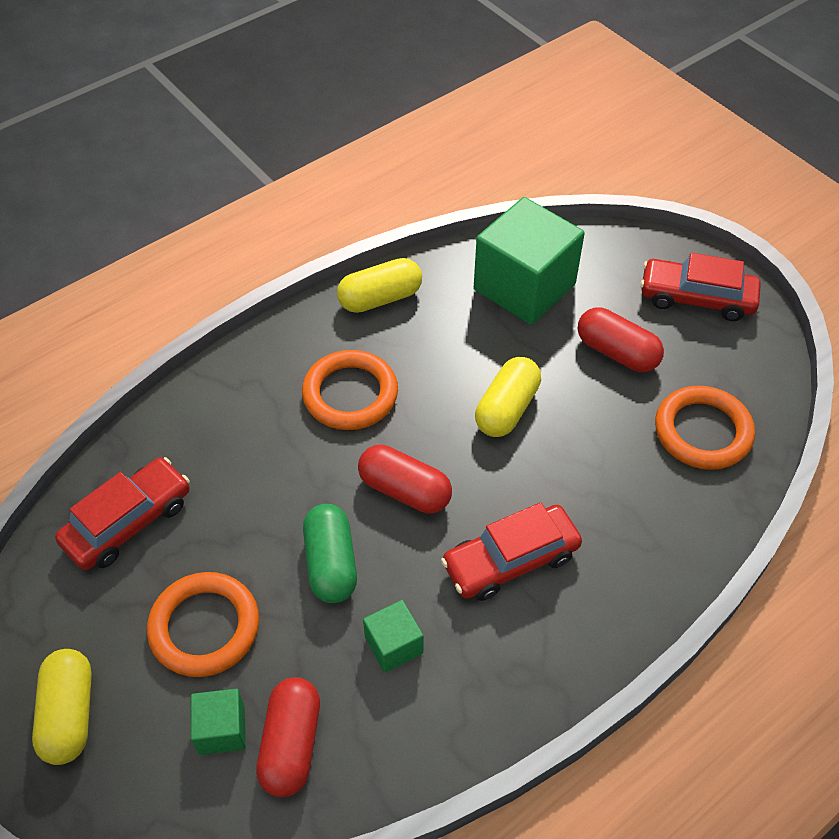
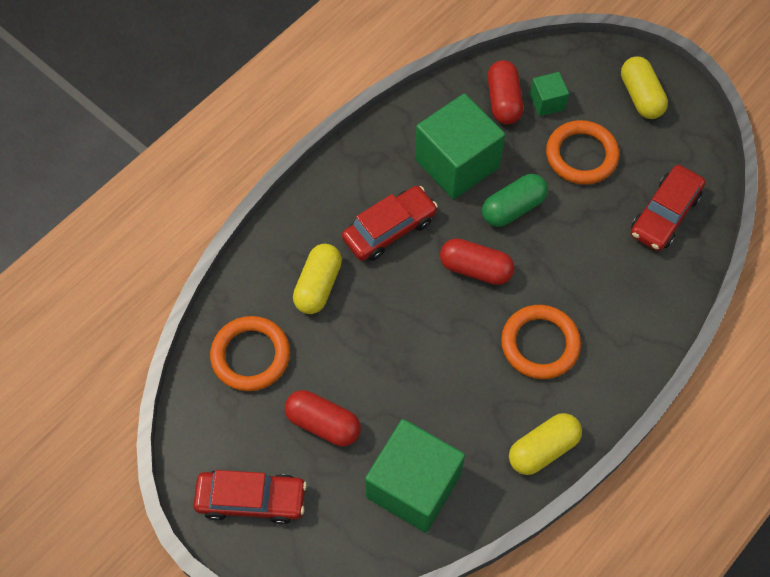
camera: 170 degrees right, 10 degrees up
(331, 563) = (513, 208): green capsule -> green capsule turned 75 degrees clockwise
(393, 645) = (457, 163): green cube -> green cube, size x2.13
(507, 408) = (410, 351): yellow capsule -> yellow capsule (318, 286)

